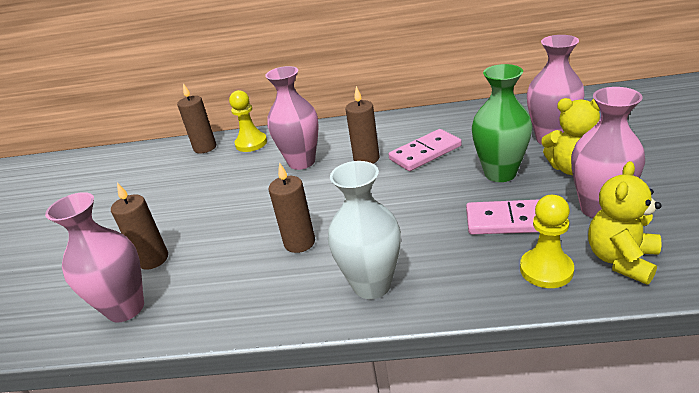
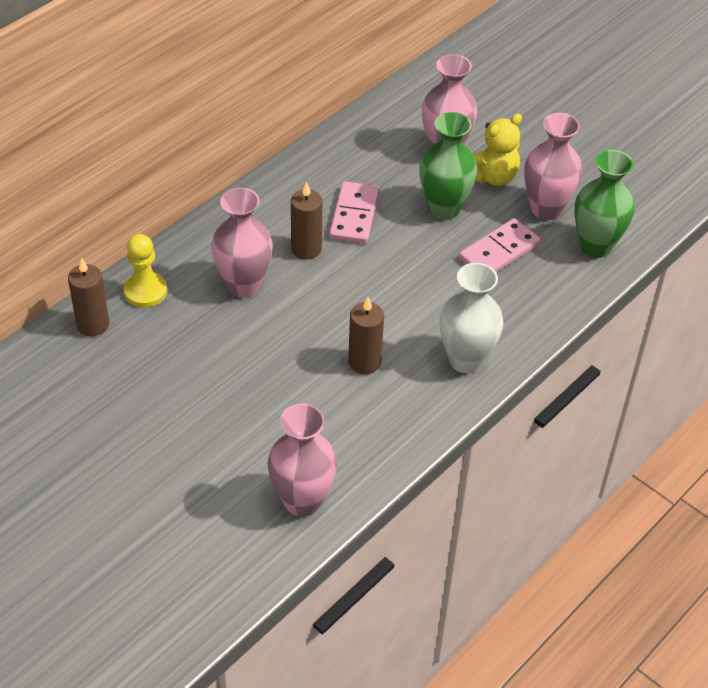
camera: 55 degrees left, 15 degrees up
(153, 259) = (254, 455): brown candle -> none
(546, 270) = (561, 280): yellow pawn -> none
(621, 260) = (595, 246): yellow teddy bear -> green vase

